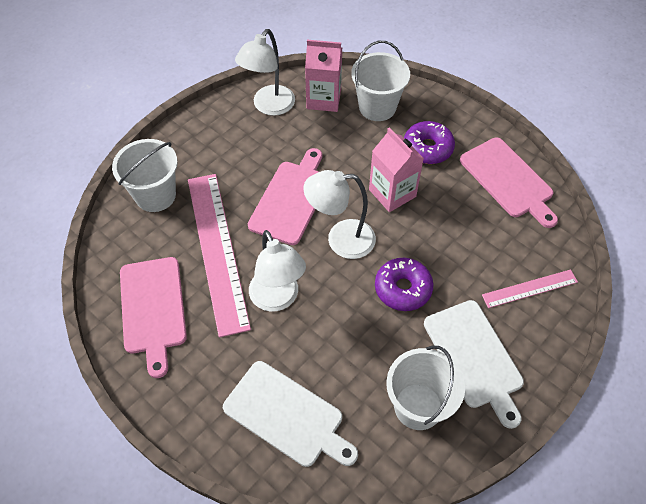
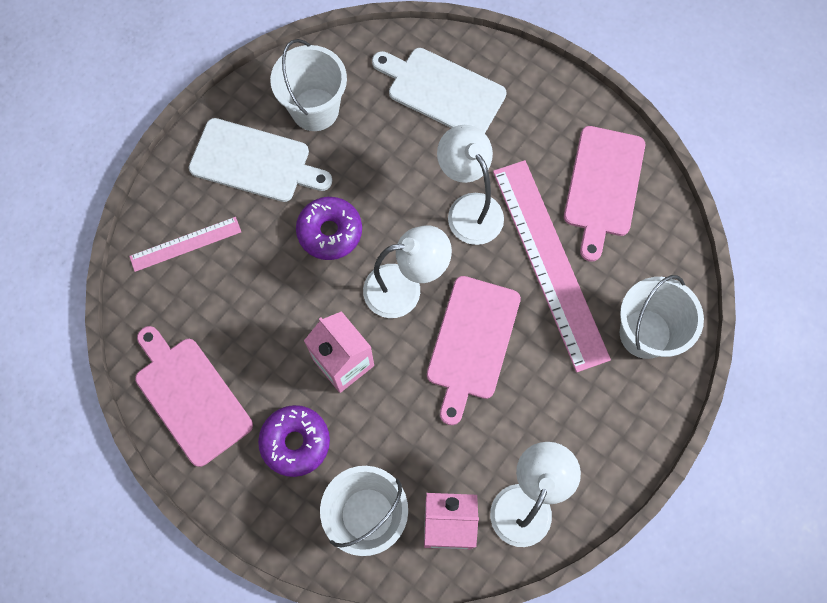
camera: 175 degrees right, 15 degrees up
(153, 309) = (603, 186): pink cutting board -> pink cutting board turned 150 degrees counterclockwise
(474, 357) = (255, 162): white cutting board -> white cutting board turned 135 degrees clockwise

